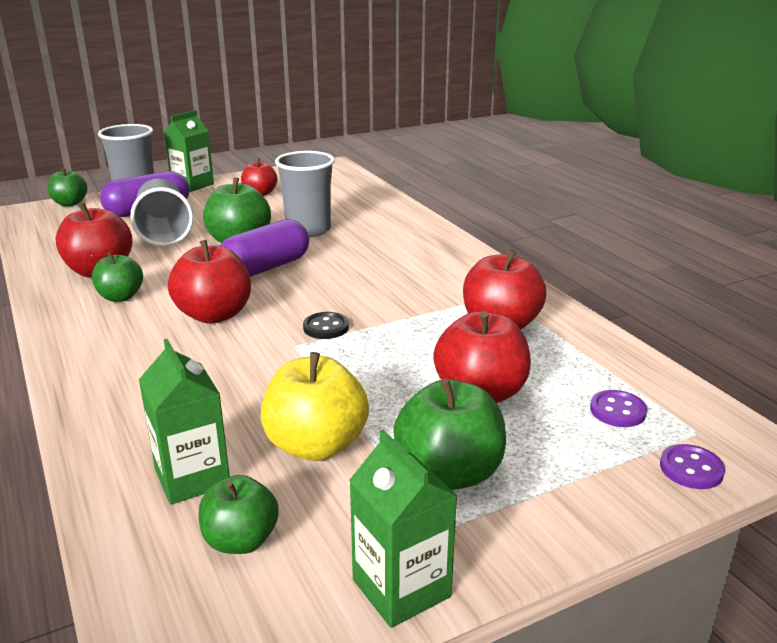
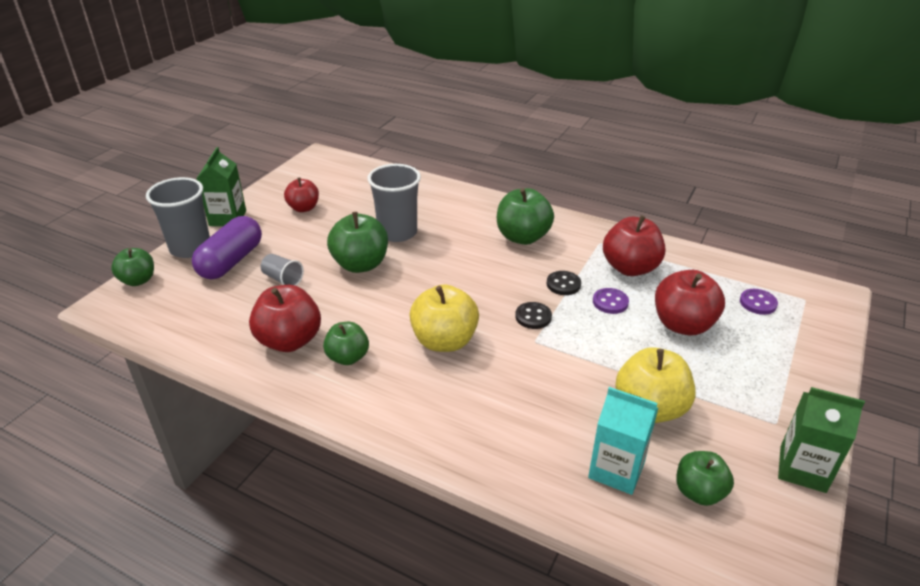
camera: 35 degrees left, 10 degrees up
(164, 232) = (283, 279): grey cup -> grey cup, size x0.52
(192, 477) = (616, 470): green carton -> turquoise carton
(214, 315) = (444, 341): red apple -> yellow apple
(265, 268) = (418, 282): purple capsule -> none
(401, 314) = (563, 284): none -> black button
(449, 473) = (736, 388): green apple -> green apple (523, 237)
(691, 469) = (827, 324): purple button -> purple button (610, 302)

